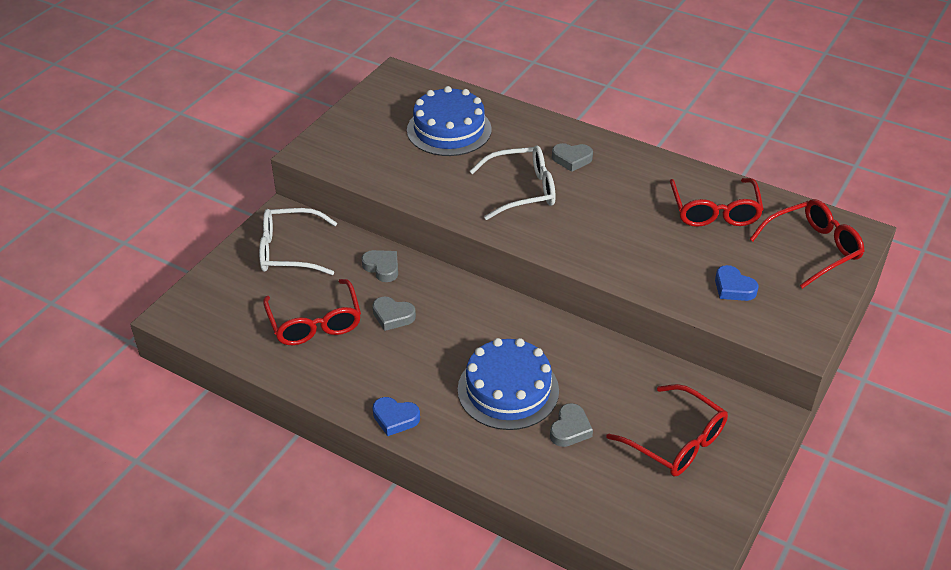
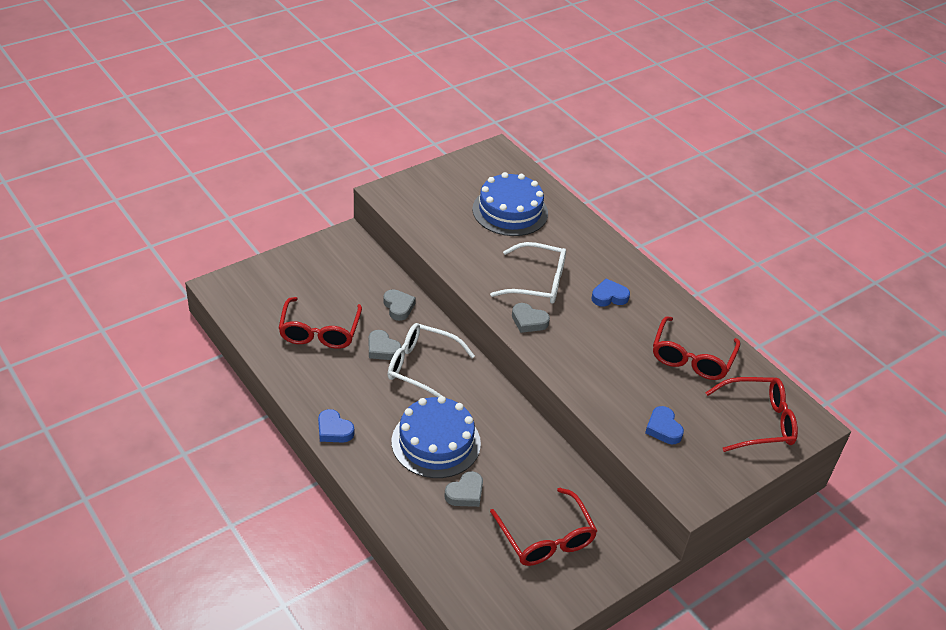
camera: 20 degrees right, 0 degrees up
(289, 251) = (335, 267): white glasses -> white glasses (421, 367)
(572, 159) = (597, 271): grey heart -> grey heart (528, 321)
(600, 180) = (609, 296): none -> blue heart

